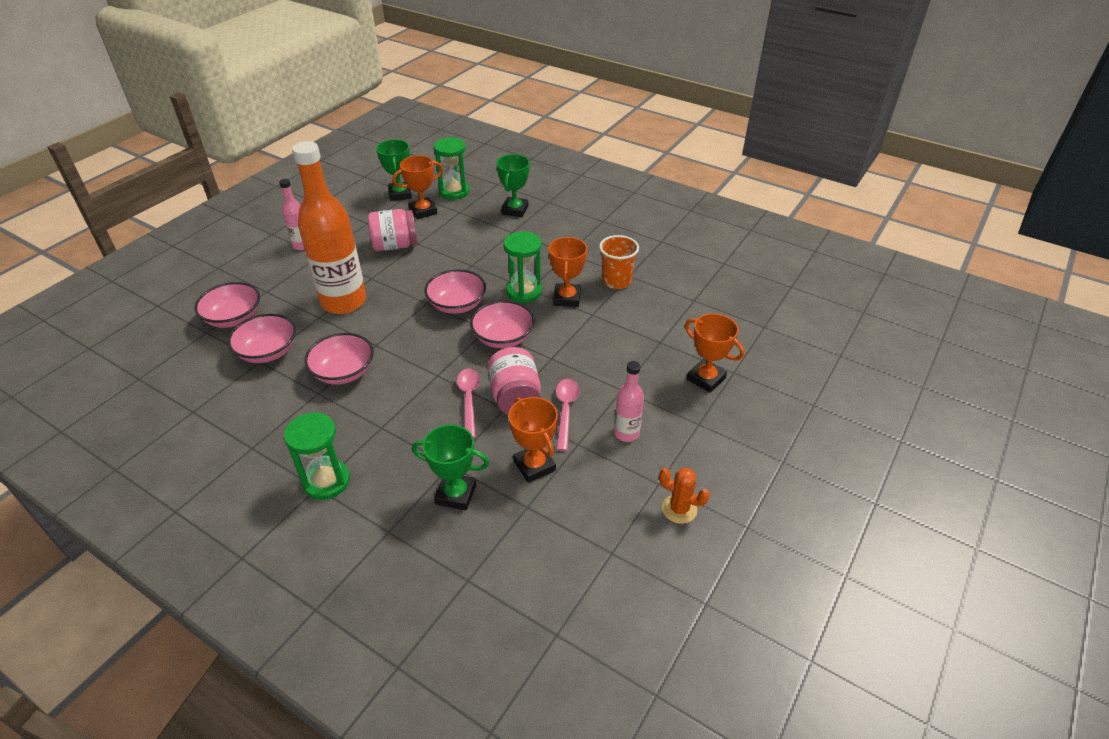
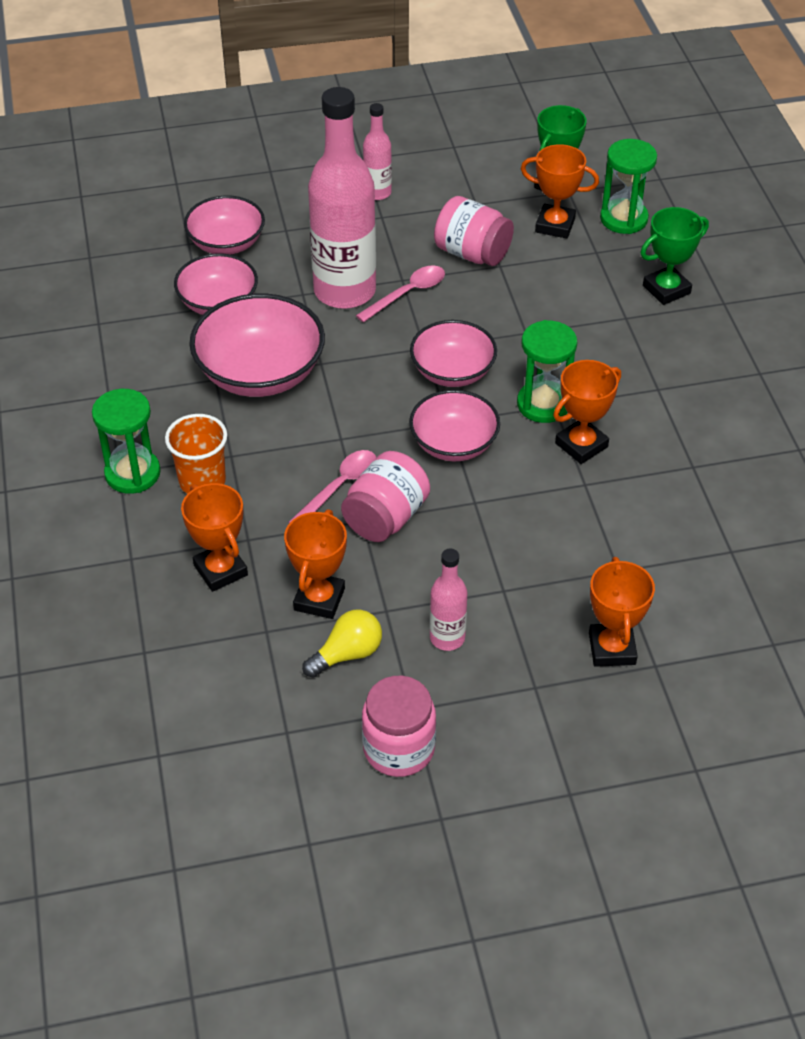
camera: 45 degrees right, 5 degrees up
(343, 302) = (344, 291): orange bottle -> pink bottle
(343, 372) = (260, 373): pink bowl -> pink bowl, size x1.54
(456, 494) = (220, 570): green trophy -> orange trophy
(565, 411) = (417, 569): pink spoon -> pink spoon (407, 294)
(587, 482) = (347, 654): none -> yellow light bulb
(616, 281) = (668, 463): orange cup -> orange cup (202, 481)
(679, 509) = (399, 748): orange cactus -> pink jar

